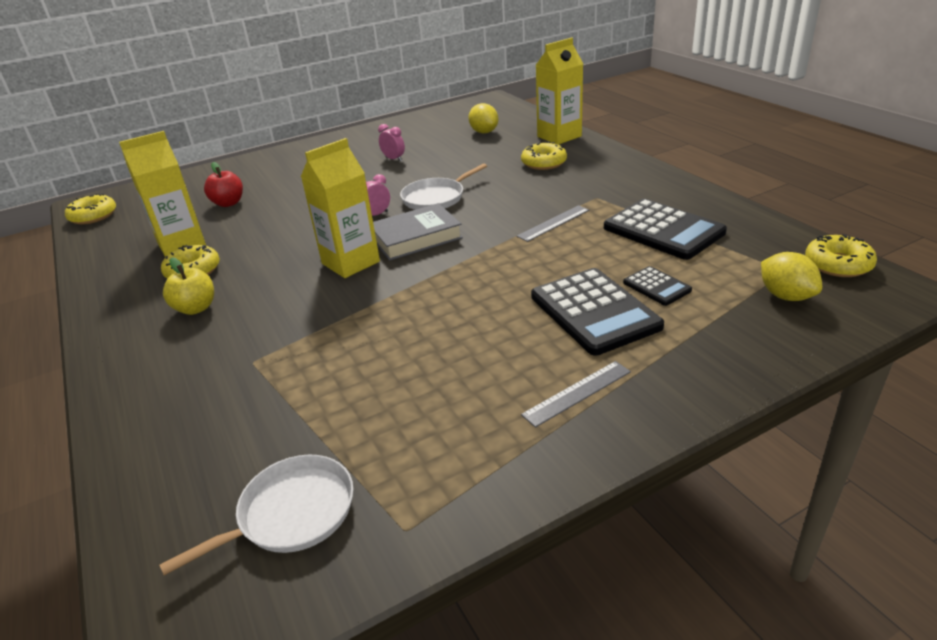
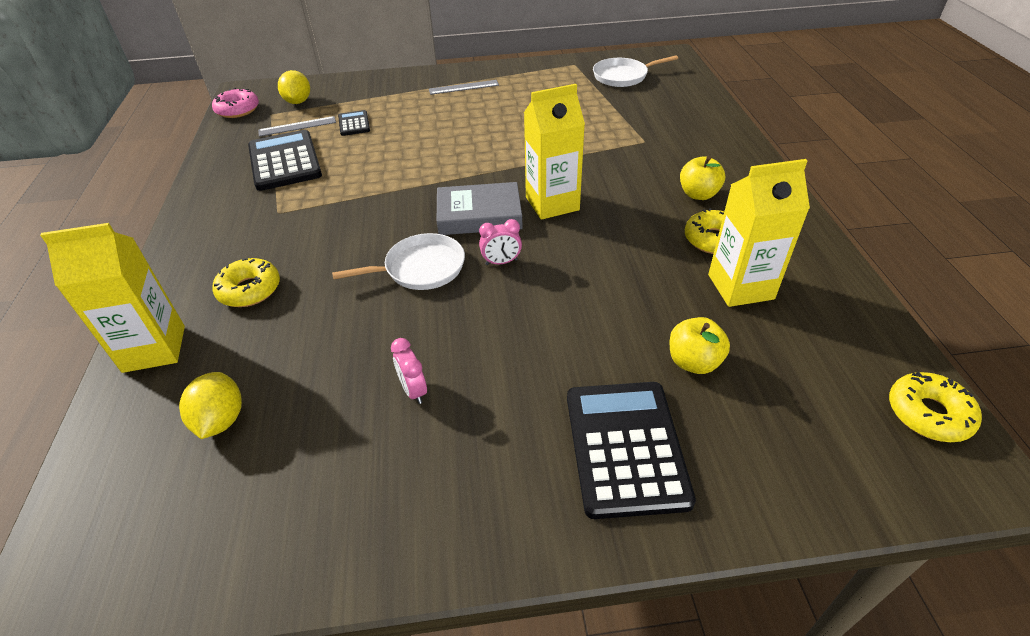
camera: 160 degrees left, 10 degrees up
(228, 203) = (693, 362): red apple -> yellow apple
(553, 223) = (350, 194): grey ruler -> grey ruler (297, 126)
(594, 312) = (409, 119): black calculator -> black calculator (626, 447)
(838, 264) = (238, 110): yellow donut -> pink donut

